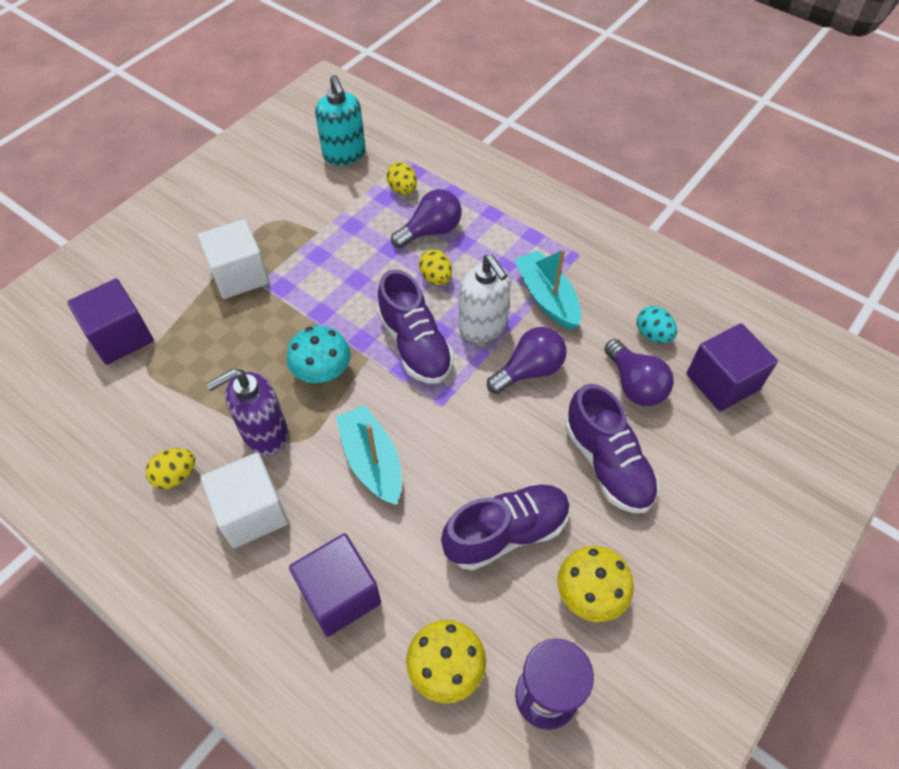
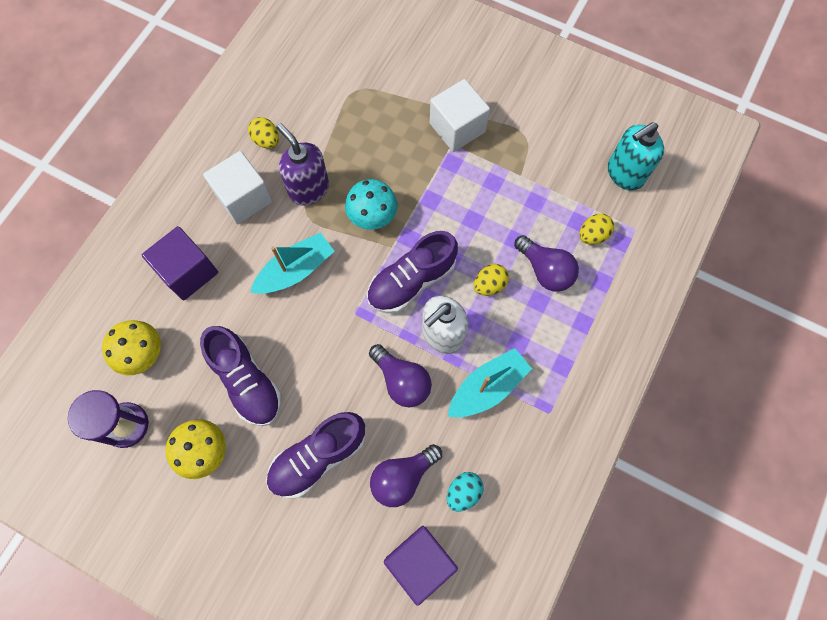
camera: 80 degrees right, 15 degrees up
(121, 337) = (379, 65): purple cube -> none

